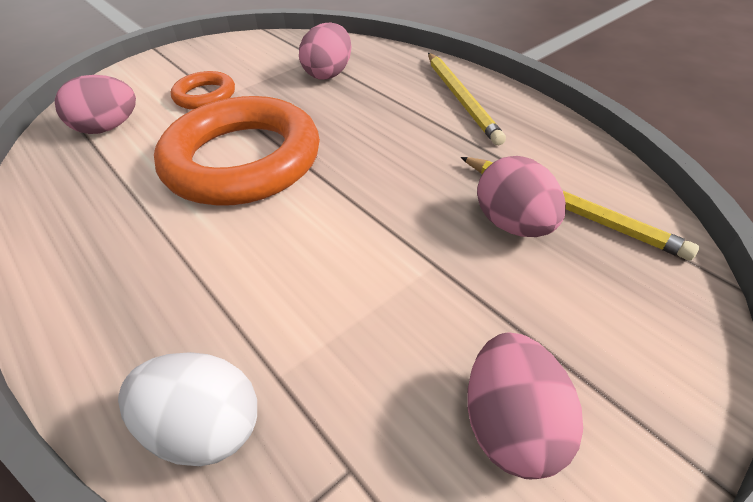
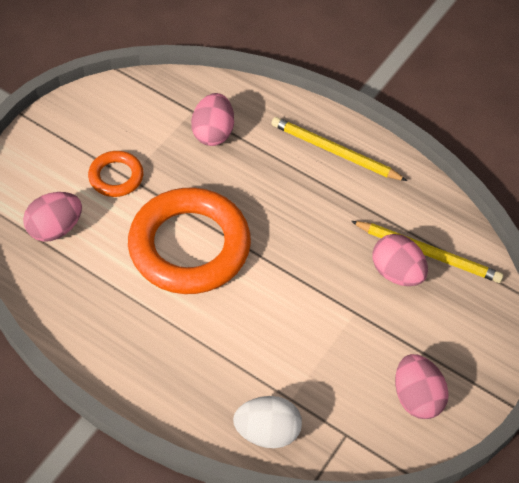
camera: 20 degrees left, 10 degrees up
(461, 99) = (334, 152): yellow pencil -> yellow pencil turned 150 degrees clockwise

